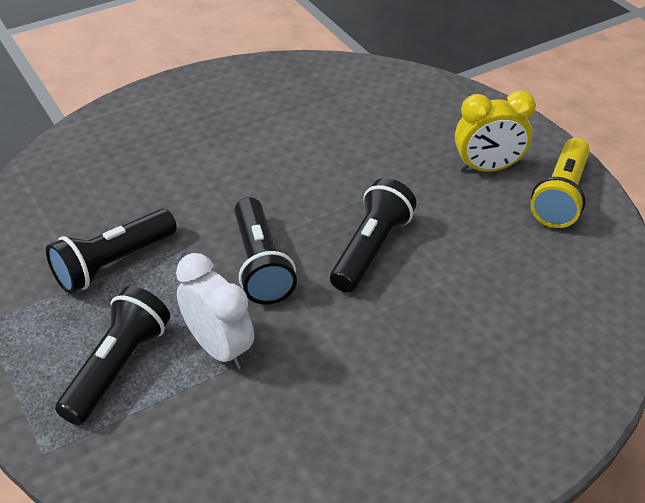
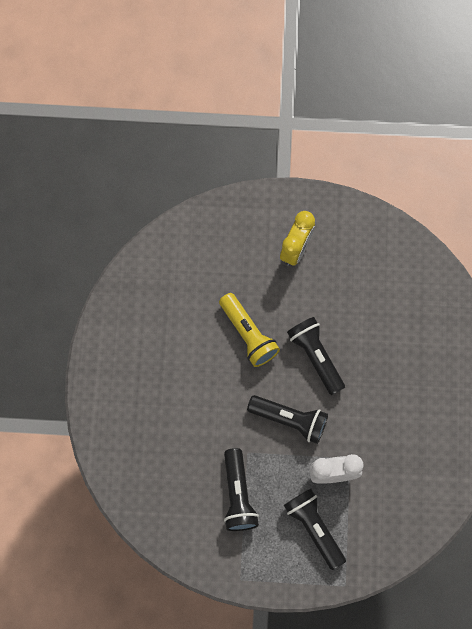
camera: 55 degrees left, 30 degrees up
(560, 196) = (343, 229): yellow flashlight -> yellow flashlight (248, 334)

